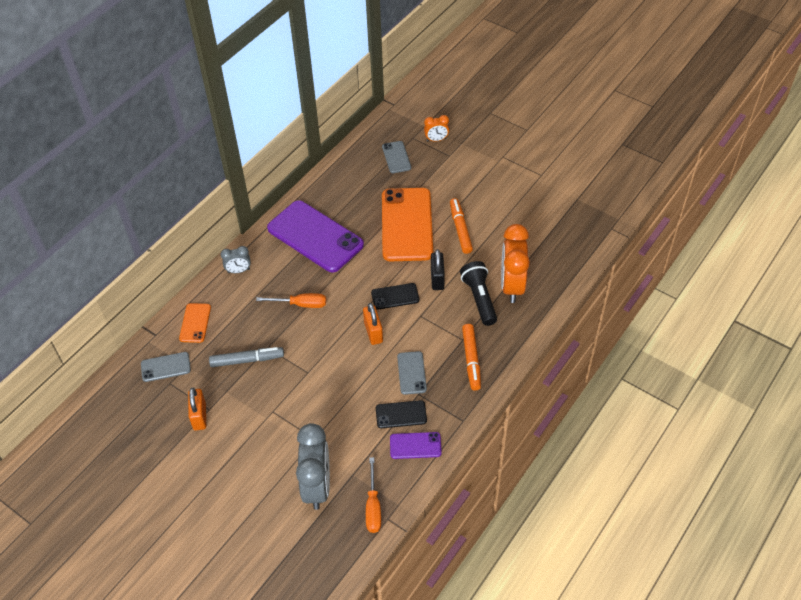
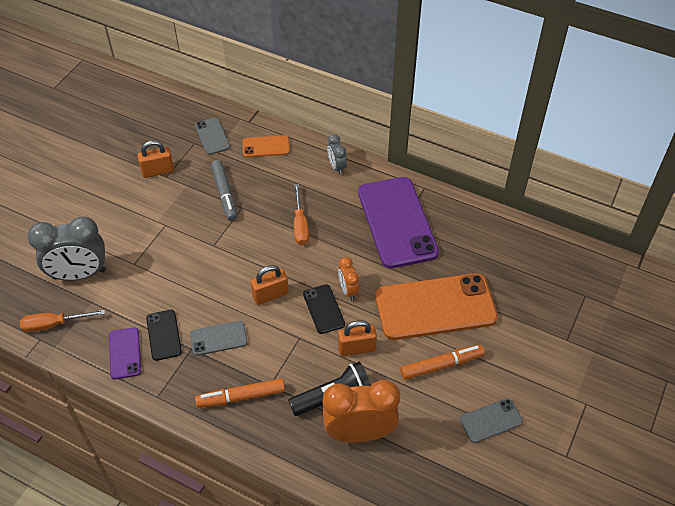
camera: 80 degrees right, 0 degrees up
(315, 236) = (397, 222): purple phone -> purple phone turned 45 degrees counterclockwise
(396, 157) = (544, 282): grey phone -> grey phone (491, 420)
(436, 140) = (590, 322): orange clock -> orange clock (348, 290)
(437, 279) = (356, 348): black padlock -> orange padlock

